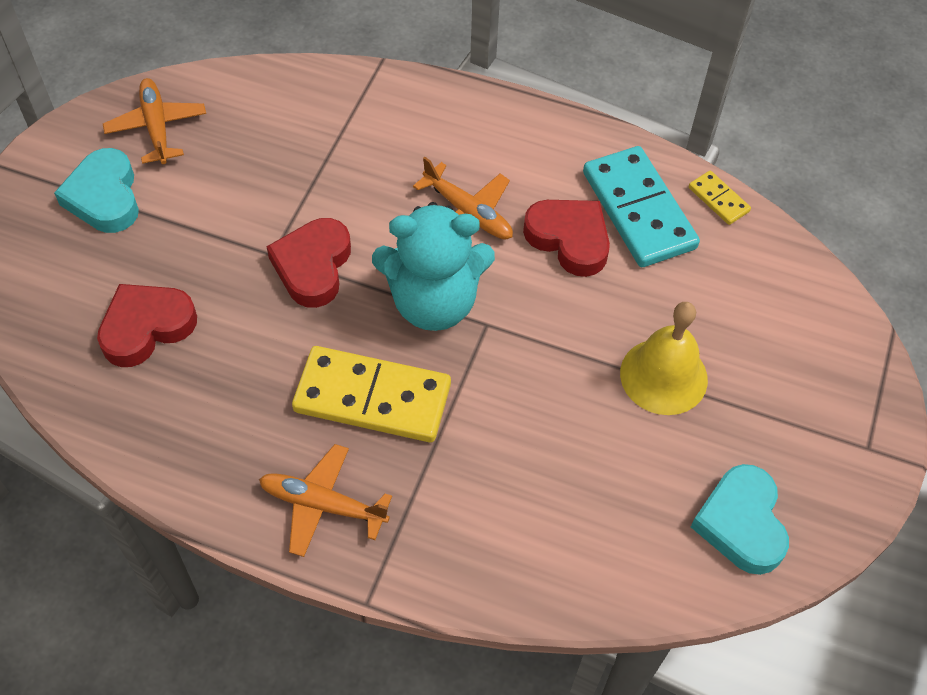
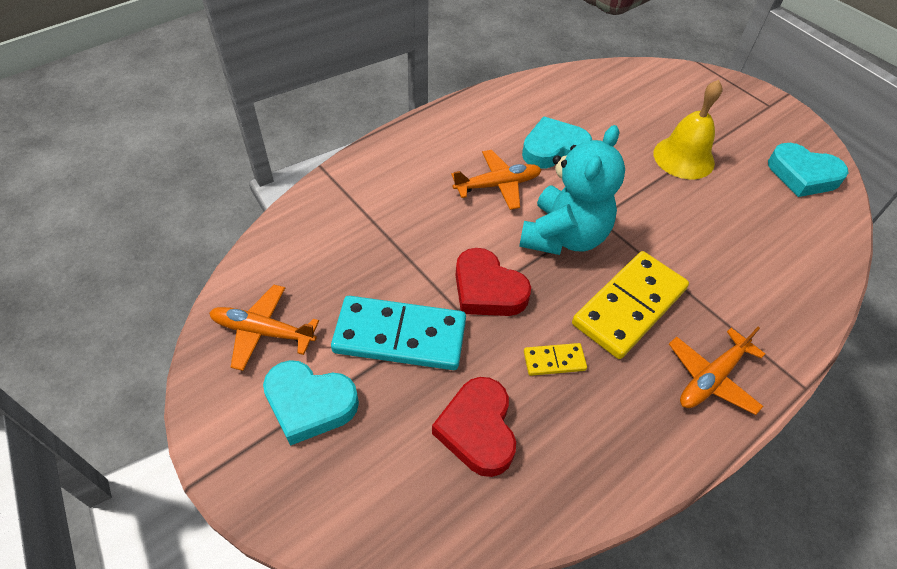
camera: 60 degrees left, 5 degrees down
(569, 239) = (553, 149): red heart -> turquoise heart
(638, 210) = (551, 110): turquoise domino -> turquoise domino (400, 336)
(718, 200) = (566, 77): yellow domino -> yellow domino (554, 361)

